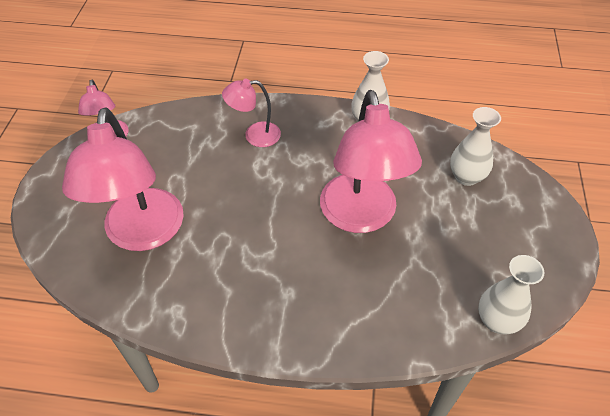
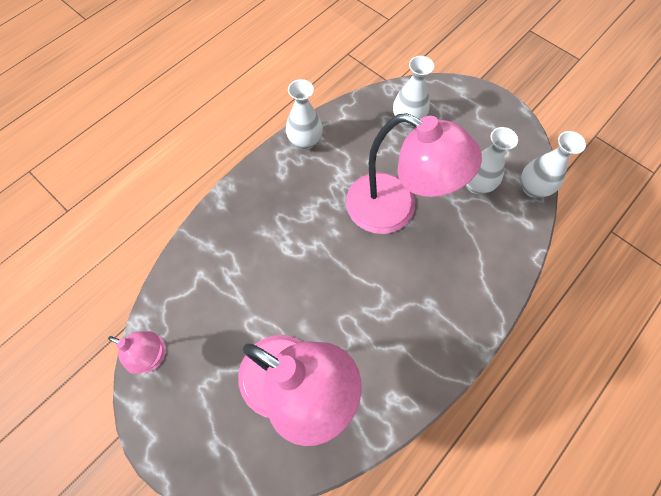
camera: 55 degrees left, 15 degrees up
(254, 135) = (252, 232): pink lamp -> none
(450, 267) = (476, 184): none -> white vase

